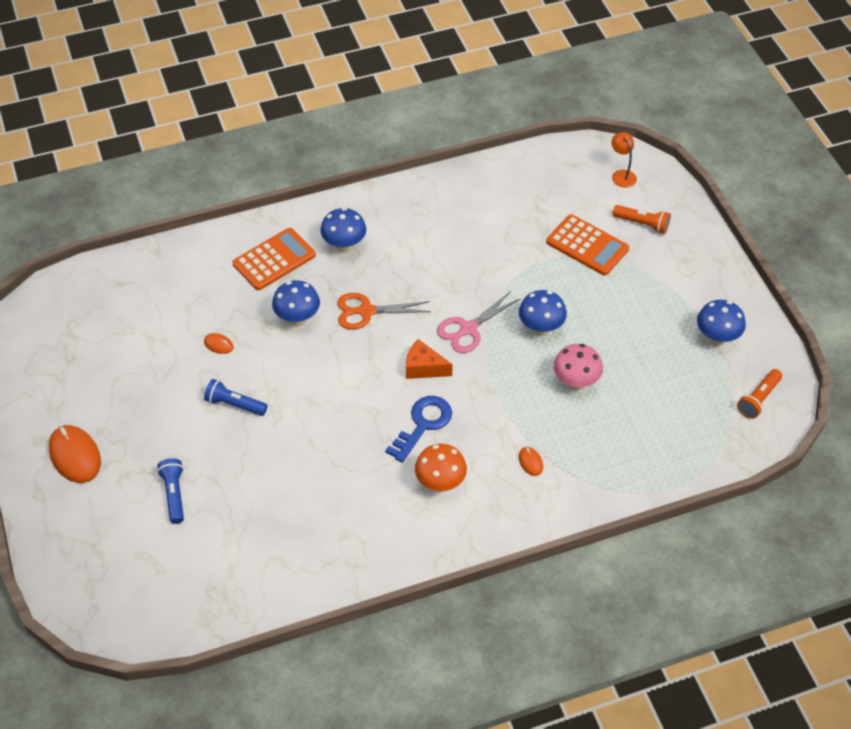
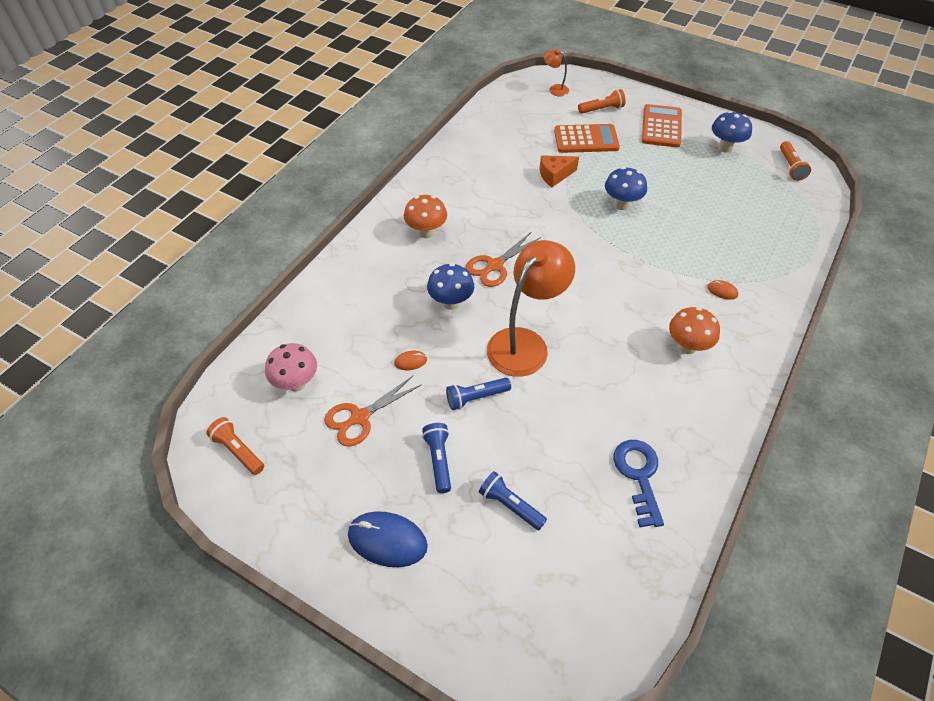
camera: 40 degrees left, 0 degrees up
(45, 327) = (238, 450): none -> orange flashlight
(75, 455) = (387, 540): orange mouse -> blue mouse
(142, 361) = (360, 417): none -> orange scissors
(161, 429) = (439, 460): none -> blue flashlight
(274, 260) = (384, 273): orange calculator -> orange calculator (661, 127)
(317, 390) = (525, 343): none -> orange lamp
(344, 246) = (426, 232): blue mushroom -> orange mushroom
(423, 424) = (626, 315): blue key -> blue key (638, 475)
(424, 368) = (580, 277): orange cheese -> orange cheese (555, 175)
(468, 329) = (577, 233): pink scissors -> none
(575, 382) = (684, 223): pink mushroom -> pink mushroom (296, 383)

